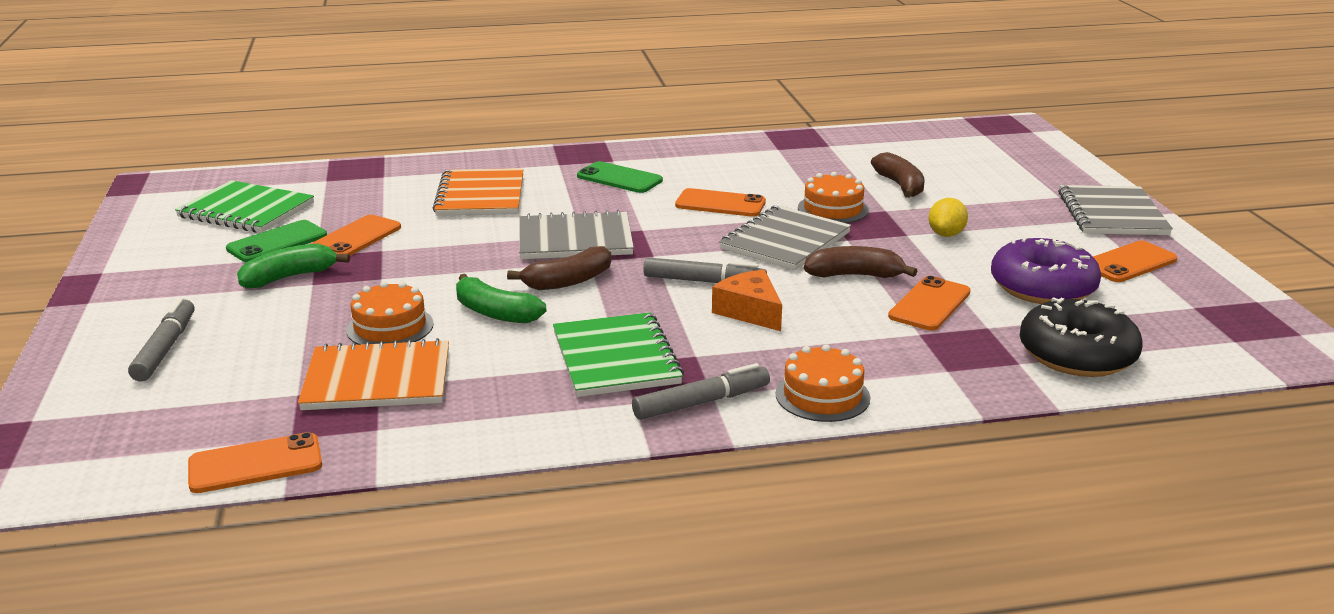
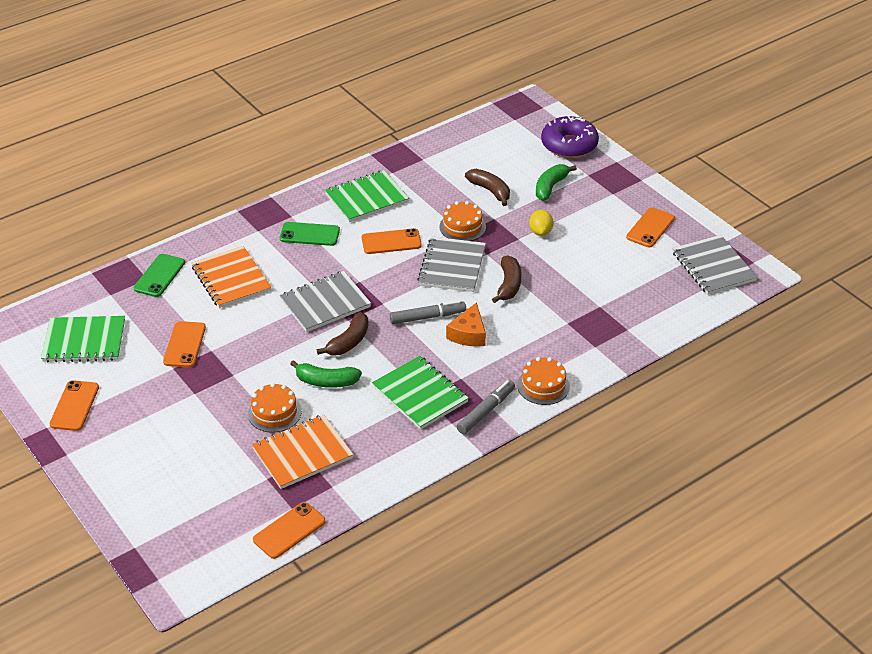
camera: 25 degrees left, 15 degrees up
(165, 348) = (156, 473): grey marker -> none
(277, 242) = (136, 364): green phone -> green phone (159, 276)
(289, 277) = (175, 392): green banana -> green banana (550, 187)
(724, 163) = (366, 198): none -> green notebook
(750, 311) = (468, 334): orange cheese -> orange cheese turned 105 degrees counterclockwise
(855, 275) = (508, 285): brown banana -> brown banana turned 120 degrees clockwise
(929, 304) = (561, 297): orange phone -> orange phone (74, 406)
(1042, 287) = (613, 264): purple donut -> purple donut (569, 145)
(1077, 354) = (653, 313): black donut -> none
(1112, 214) = (624, 184): grey notebook -> grey notebook (713, 267)

